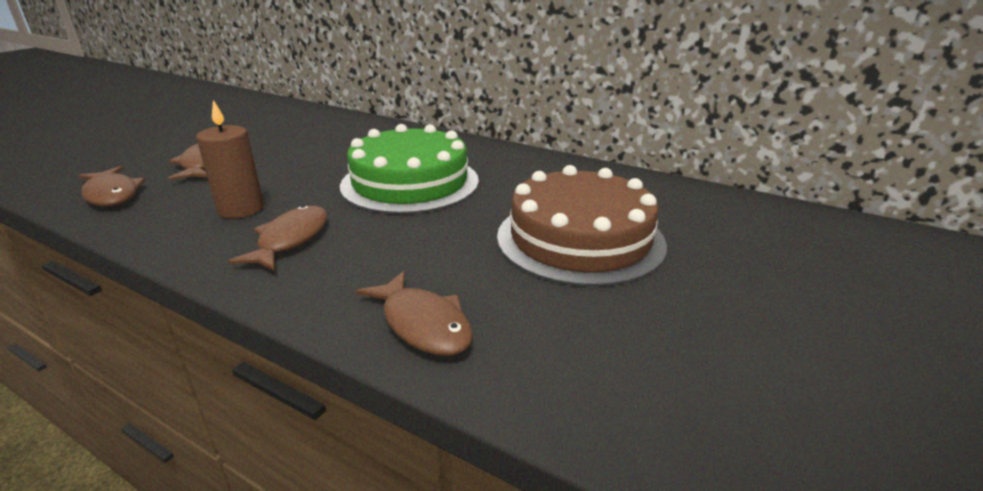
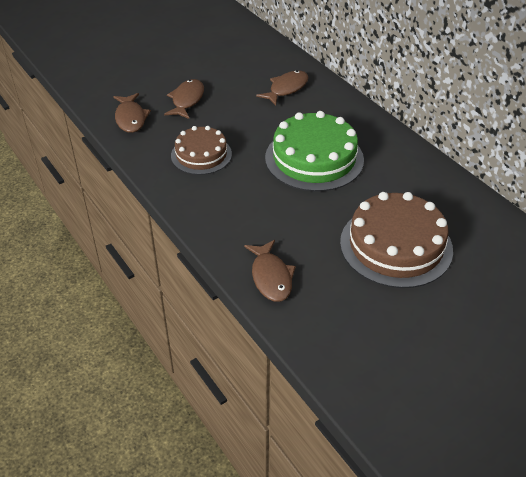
camera: 25 degrees right, 15 degrees up
(241, 209) = (201, 155): brown candle -> brown cake
(290, 239) = (222, 191): brown fish -> brown fish (286, 89)

